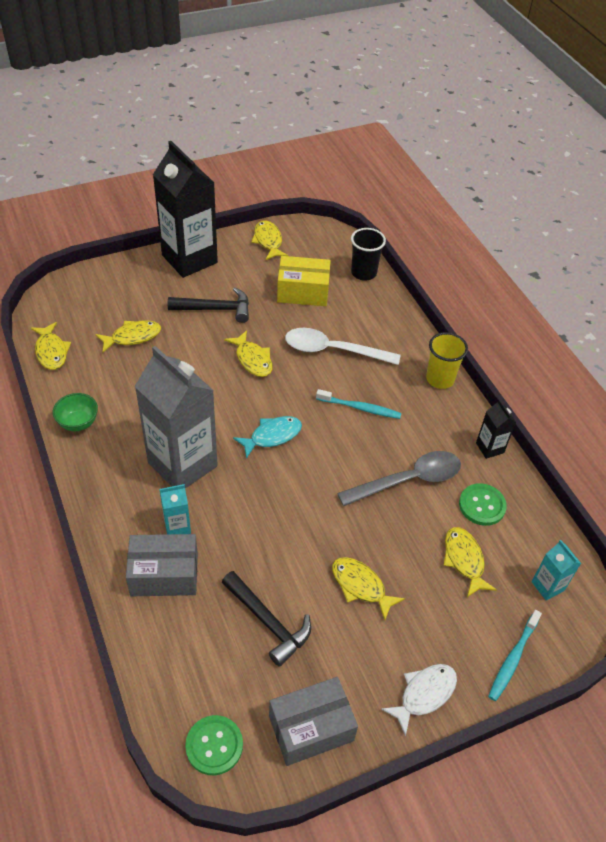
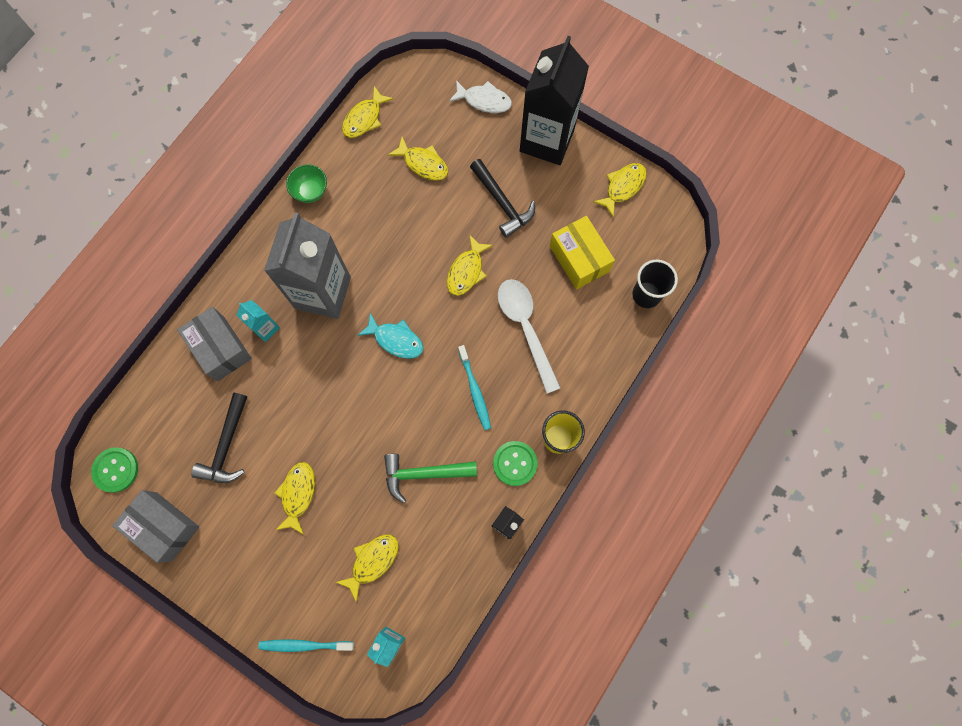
camera: 60 degrees right, 25 degrees up
(408, 480) = (423, 474): grey spoon -> green hammer
(424, 694) = (235, 592): white fish -> white fish (484, 100)
(482, 505) = (437, 548): green button -> green button (515, 463)

